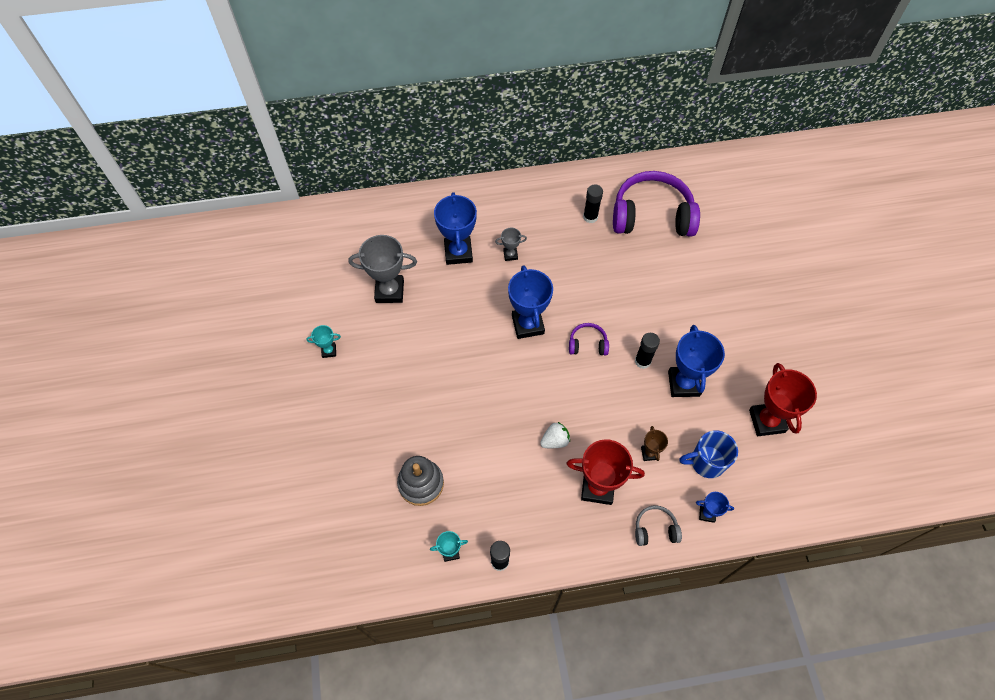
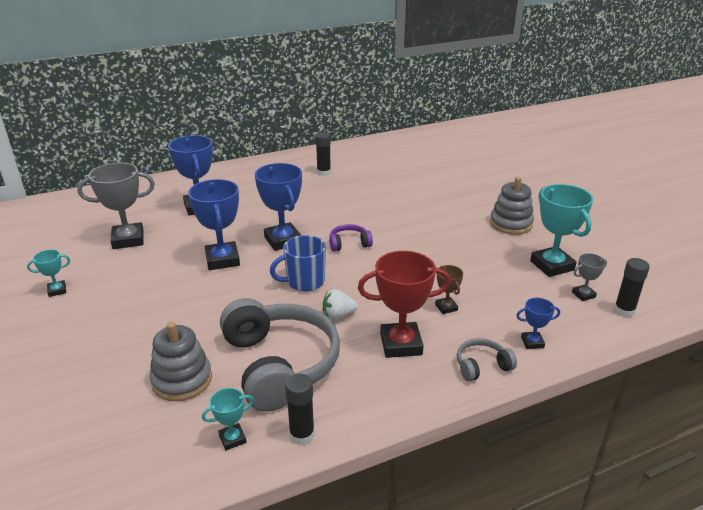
camera: 15 degrees left, 30 degrees down
(496, 486) = (280, 364): none -> grey headphones
(510, 255) = (253, 202): grey trophy -> grey trophy (583, 295)
(555, 441) = (338, 316): white strawberry -> white strawberry turned 150 degrees counterclockwise
(642, 361) = (409, 246): black glue stick -> black glue stick (624, 310)
(652, 215) = (379, 165): purple headphones -> none
(683, 384) = (457, 254): blue trophy -> blue trophy (222, 260)
(706, 462) = (509, 303): blue mug -> blue mug (304, 282)
(753, 349) = (511, 224): none -> grey stacking toy
(767, 421) = (552, 265): red trophy -> turquoise trophy

